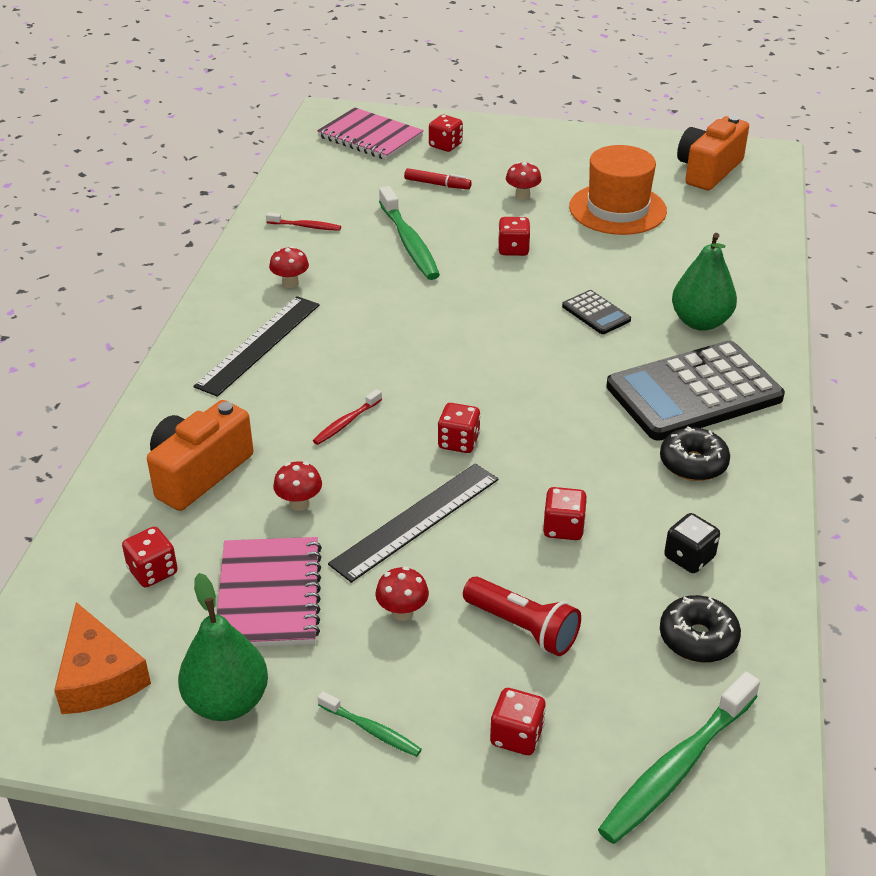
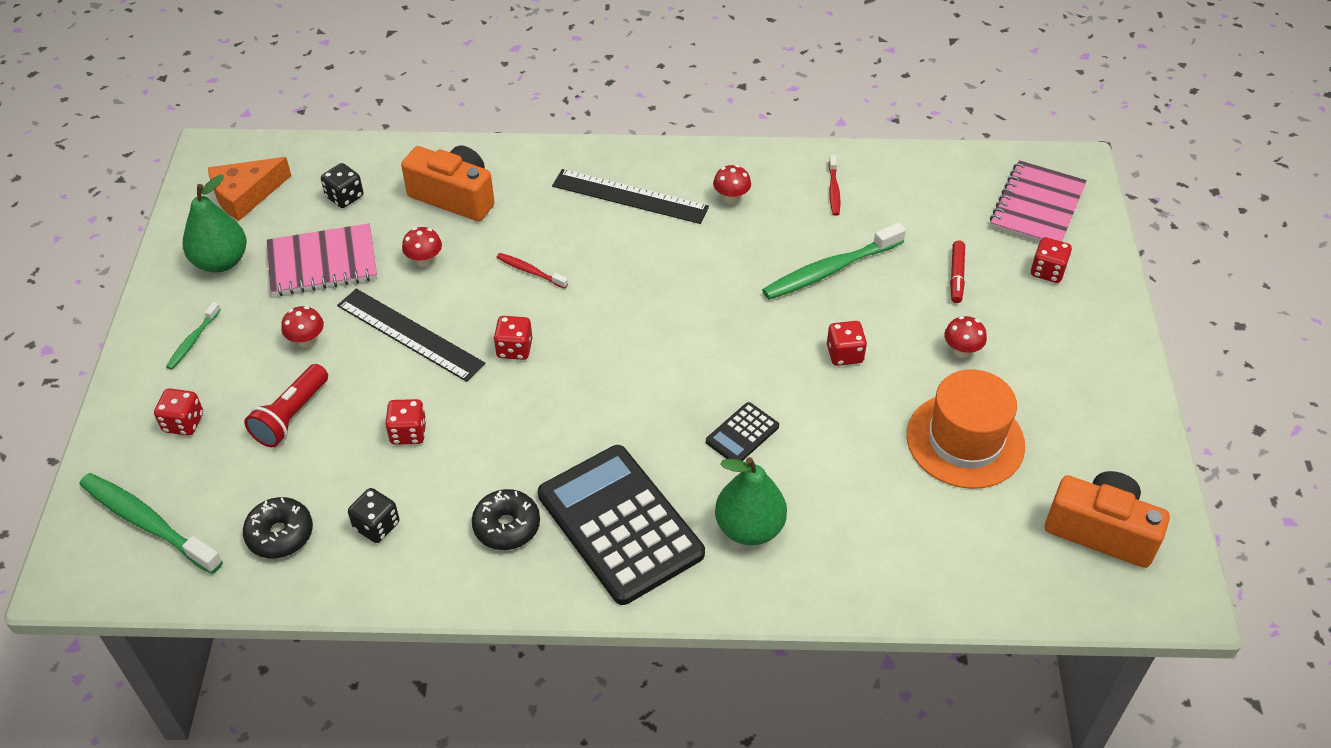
camera: 80 degrees right, 10 degrees up
(153, 571) = (344, 197): red dice -> black dice

